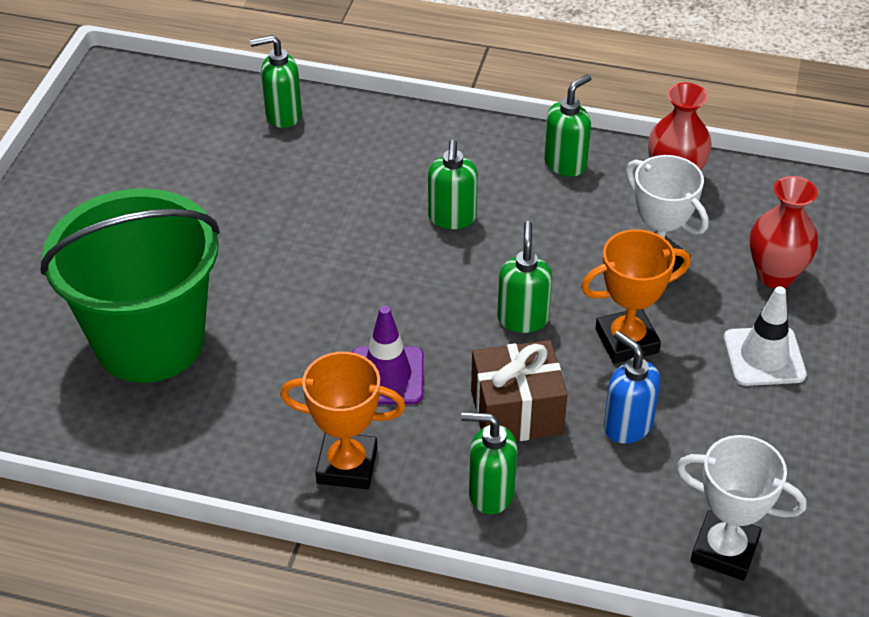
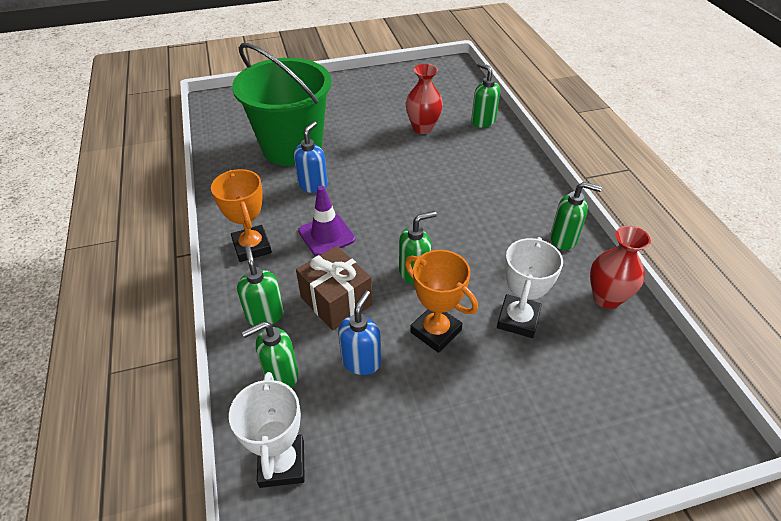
camera: 60 degrees right, 0 degrees up
(266, 350) = (313, 185): none -> blue soap dispenser
(452, 218) = (468, 211): green soap dispenser -> green soap dispenser (281, 375)
(764, 356) = (483, 418): white traffic cone -> none
(775, 275) = (571, 394): red vase -> red vase (423, 128)

